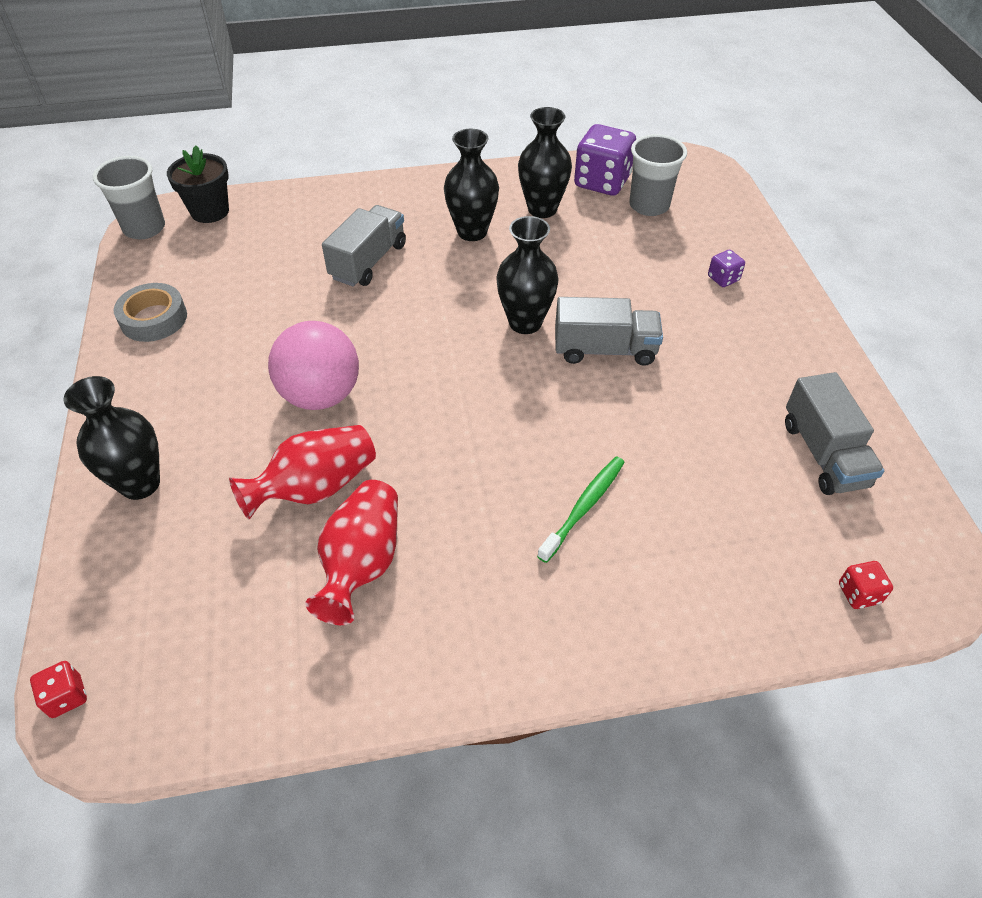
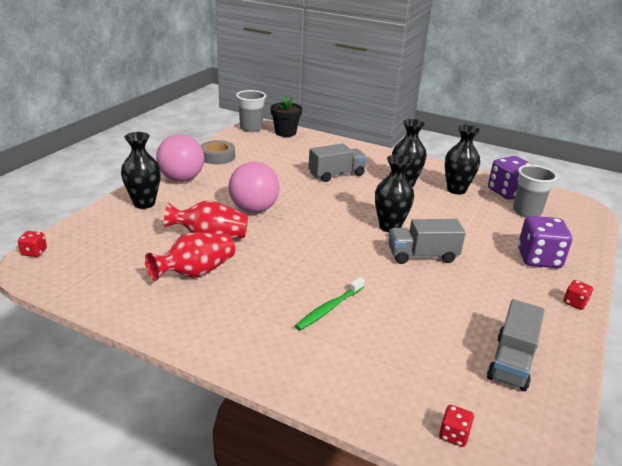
camera: 35 degrees right, 20 degrees down
(146, 397) = (182, 179): none -> pink ball
(584, 507) = (329, 308): green toothbrush -> green toothbrush turned 150 degrees clockwise
(604, 350) = (422, 255): grey truck -> grey truck turned 135 degrees clockwise
(723, 278) = (539, 259): purple dice -> purple dice, size x2.13
(808, 326) = (575, 303): none -> red dice

